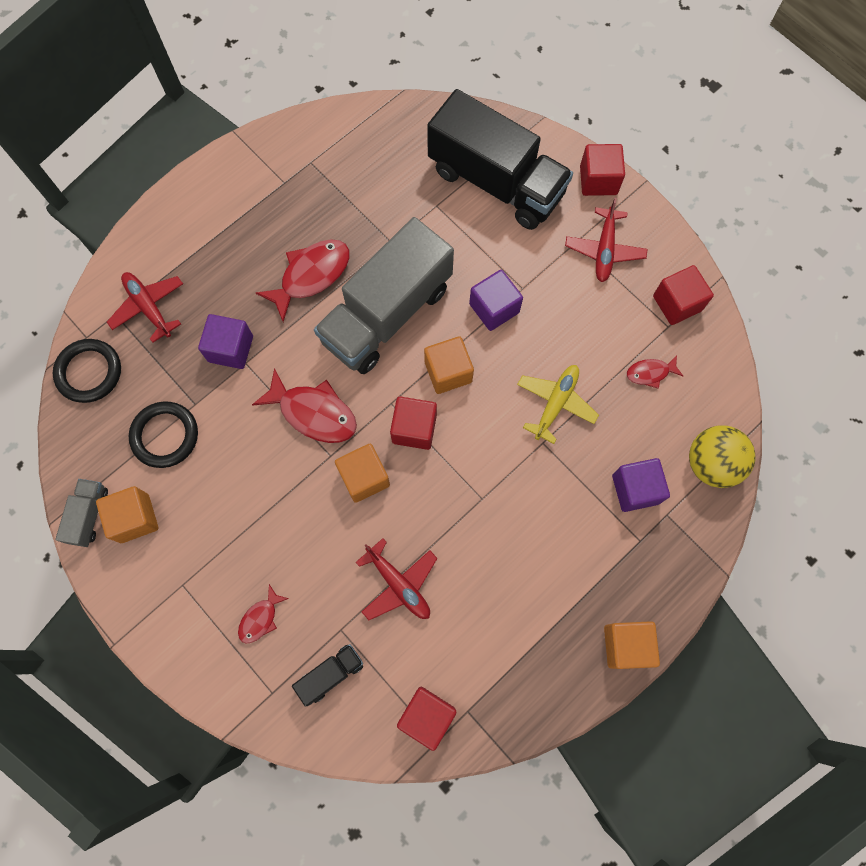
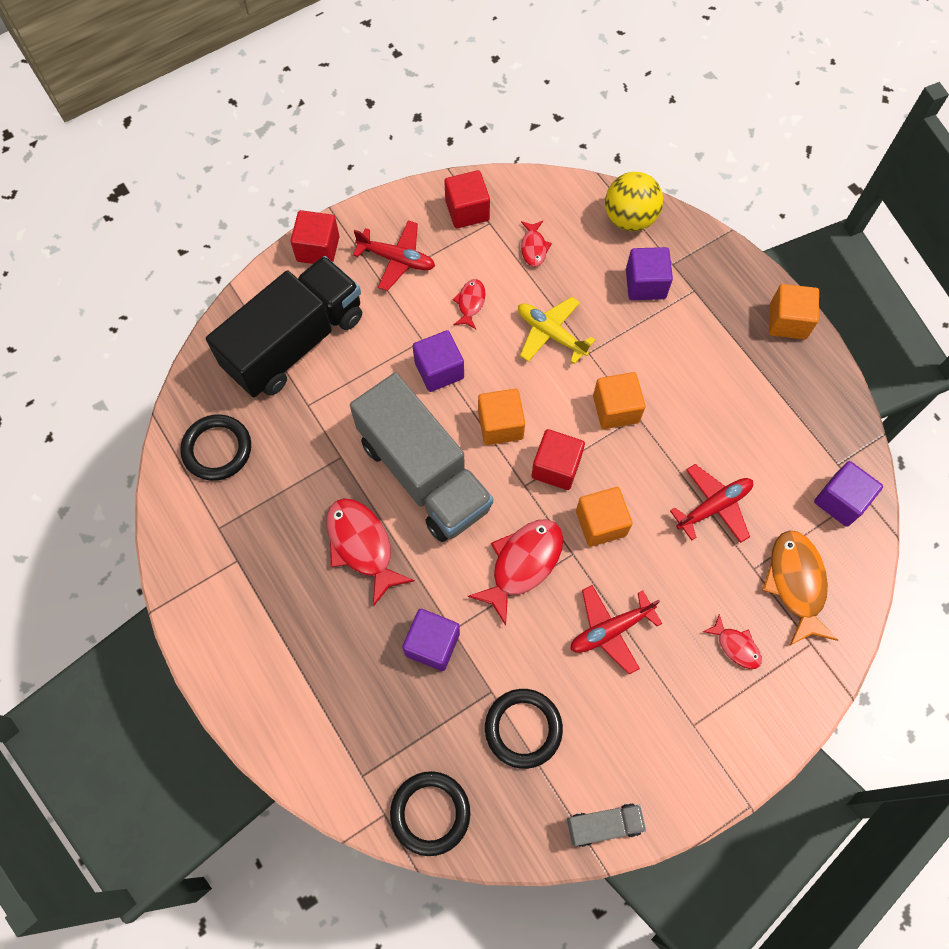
camera: 80 degrees left, 5 degrees down
(89, 515) = (604, 825): grey truck -> grey truck turned 150 degrees clockwise
(135, 518) = (614, 771): orange cube -> orange cube (616, 409)
(149, 307) = (361, 734): red plane -> red plane (610, 630)
(331, 674) = (796, 583): black truck -> orange fish
(381, 145) = (217, 449): none -> black ring
(427, 716) = (840, 501): red cube -> purple cube
(572, 324) = (470, 303): none -> red fish

